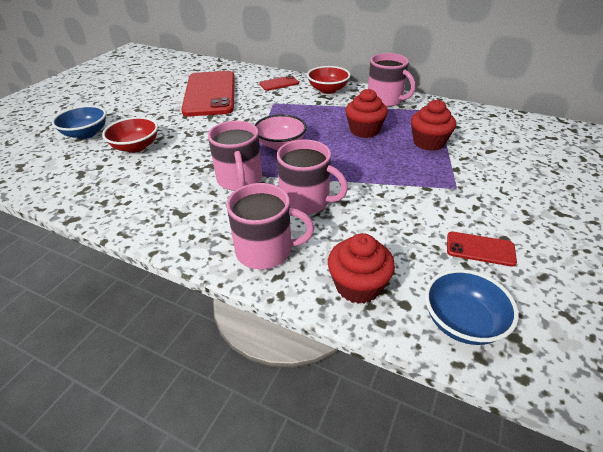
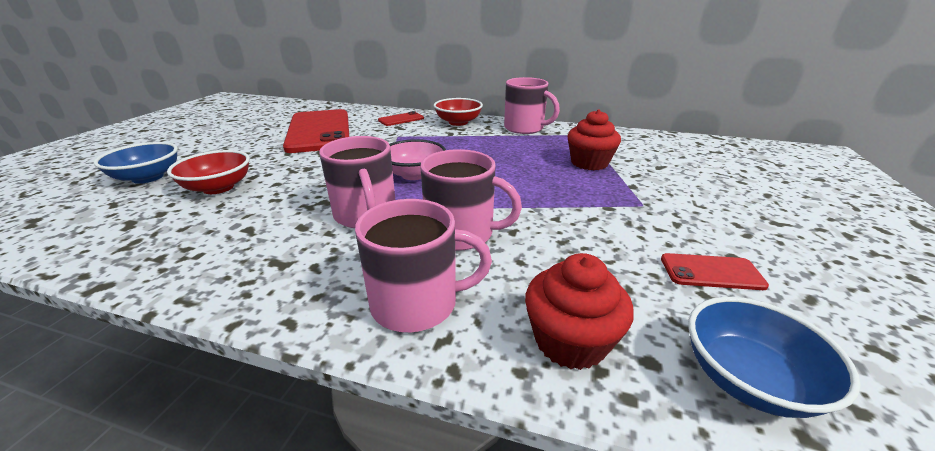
camera: 10 degrees left, 10 degrees down
(364, 130) = (511, 156): red cupcake -> none

